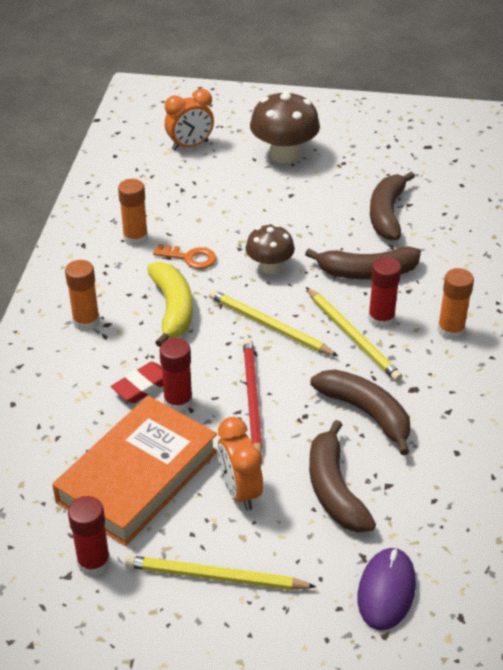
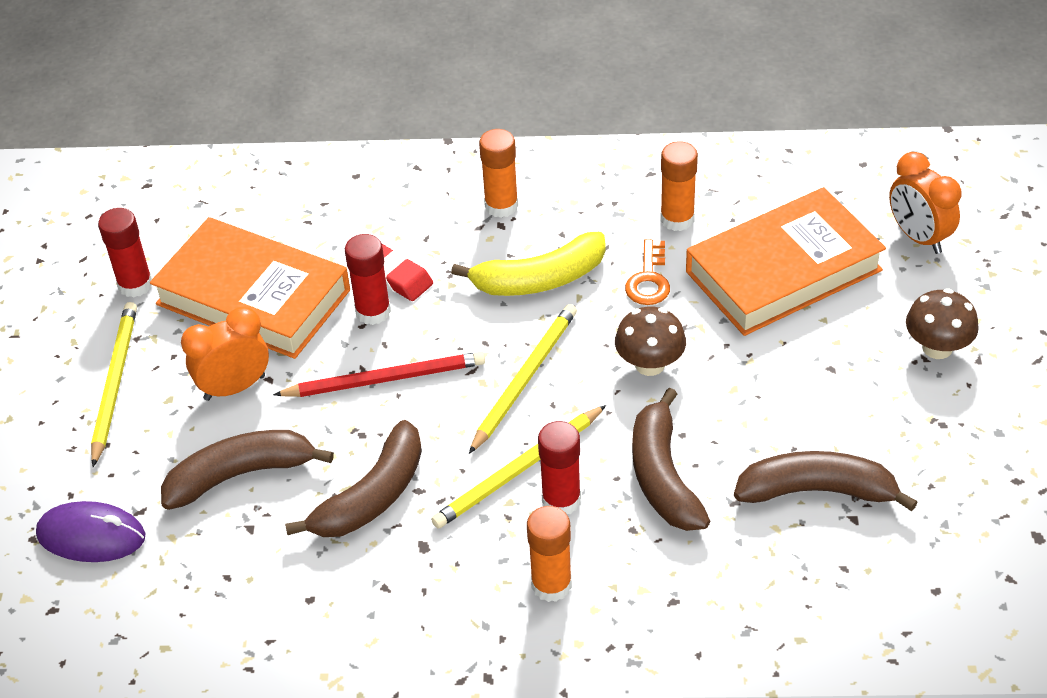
camera: 85 degrees right, 5 degrees up
(201, 200) = (783, 271): none -> orange book
(284, 154) = (937, 348): brown mushroom -> brown mushroom, size x0.63

